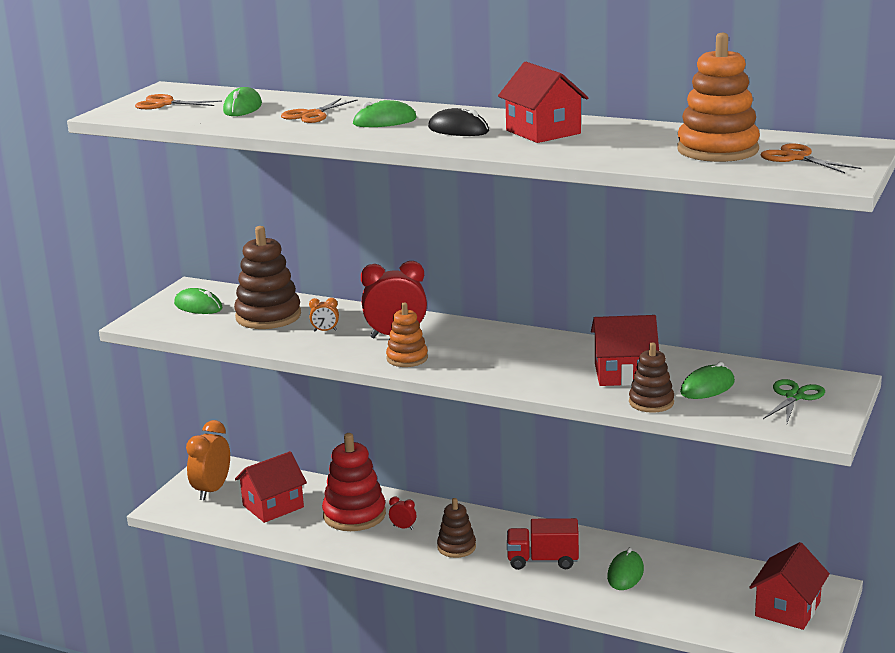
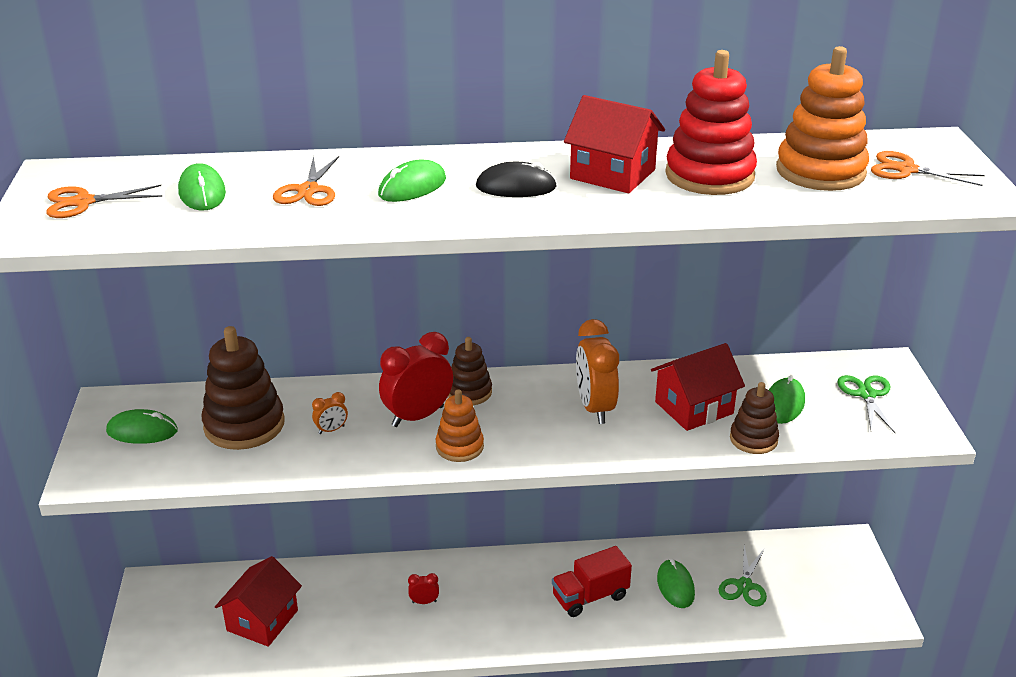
camera: 30 degrees left, 10 degrees up
(212, 490) = (174, 621): orange clock -> orange clock (595, 408)
(354, 515) = (361, 602): red stacking toy -> red stacking toy (709, 175)
(456, 547) = (496, 609): brown stacking toy -> brown stacking toy (469, 392)
(690, 590) = (744, 585): none -> green scissors
(787, 609) = (837, 578): red house -> none

